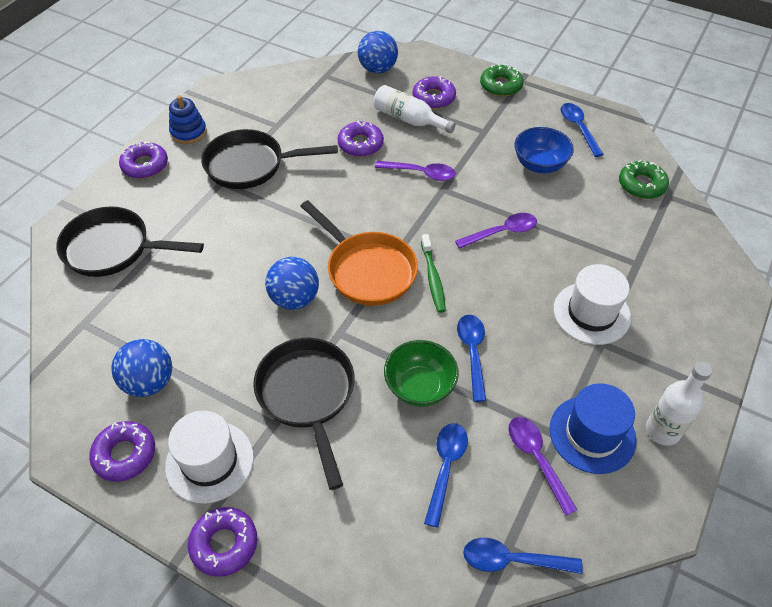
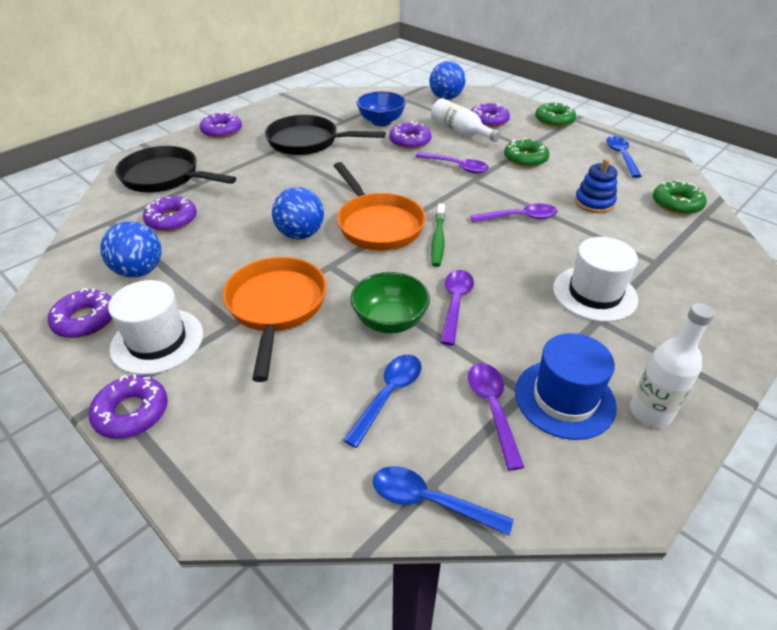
camera: 15 degrees right, 10 degrees down
(150, 307) = (171, 220): none -> purple donut
(188, 132) = (268, 116): blue stacking toy -> blue stacking toy (594, 203)
(307, 395) = (276, 307): black pan -> orange pan
(472, 353) = (455, 304): blue spoon -> purple spoon
(486, 149) = (525, 158): none -> green donut
(539, 165) = (574, 176): blue bowl -> blue bowl (381, 122)

